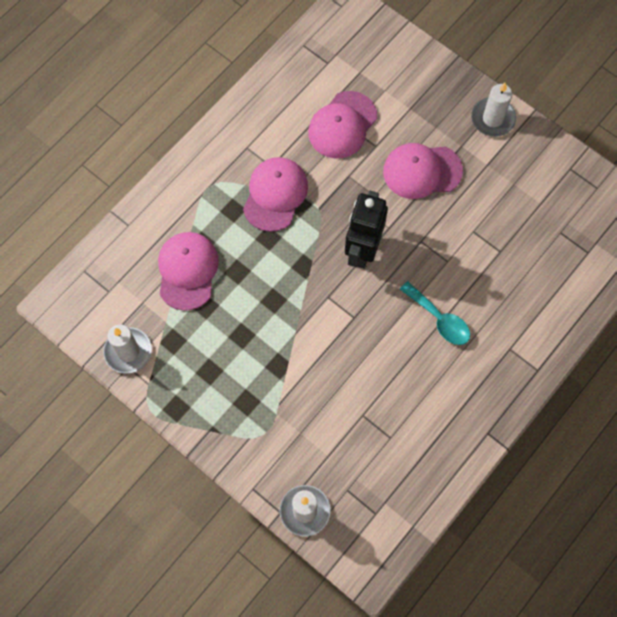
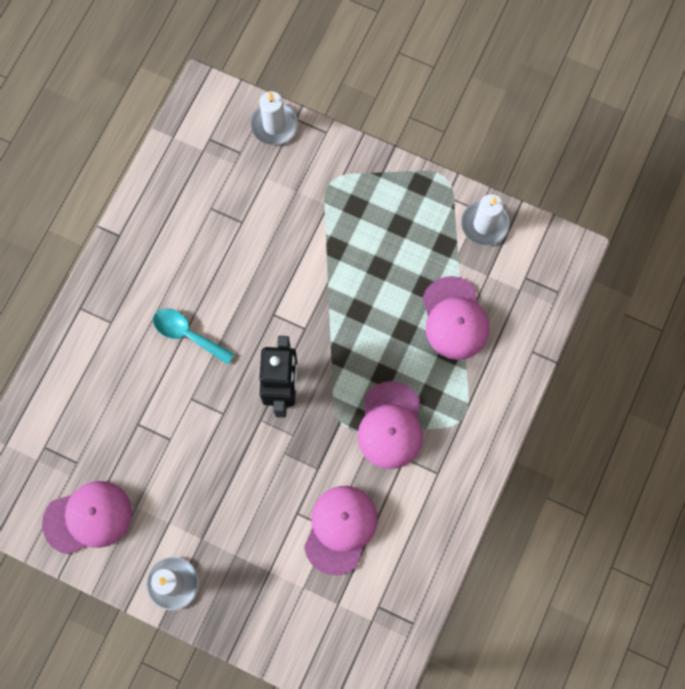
camera: 165 degrees right, 5 degrees up
(422, 171) = (239, 495): pink cap -> pink cap (88, 517)

